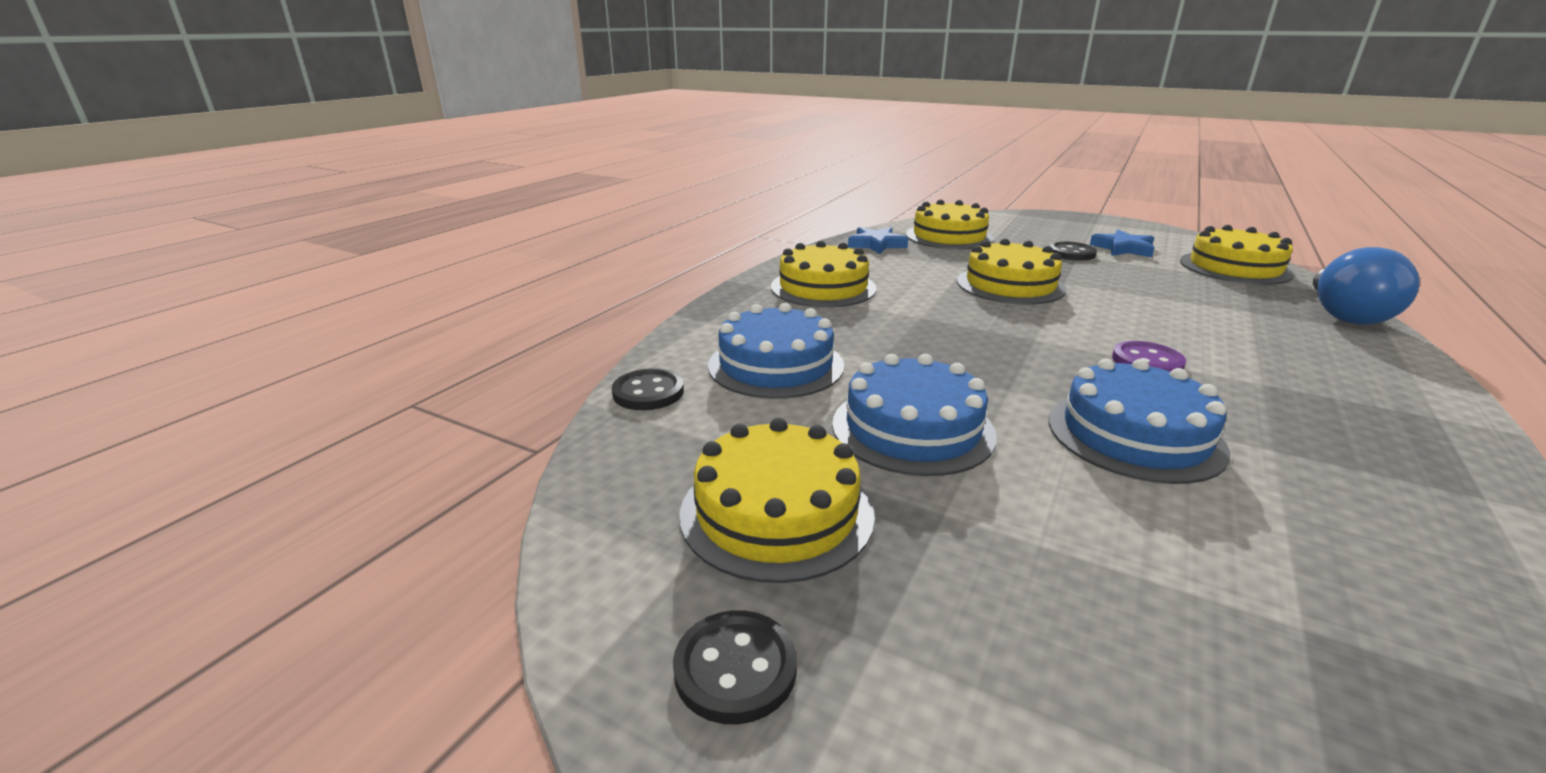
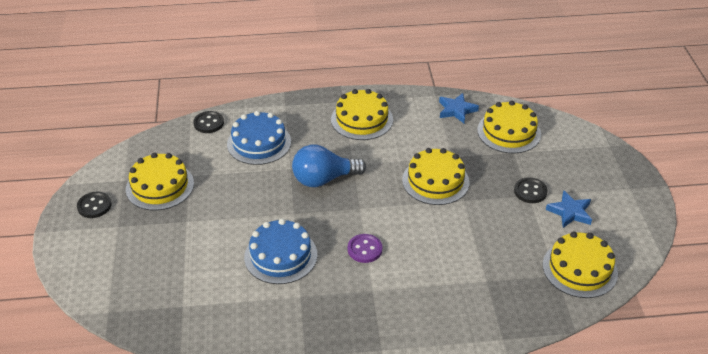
camera: 55 degrees right, 15 degrees up
(912, 428) = (236, 197): blue cake -> none
(1344, 315) = (520, 321): blue light bulb -> blue light bulb (324, 179)

